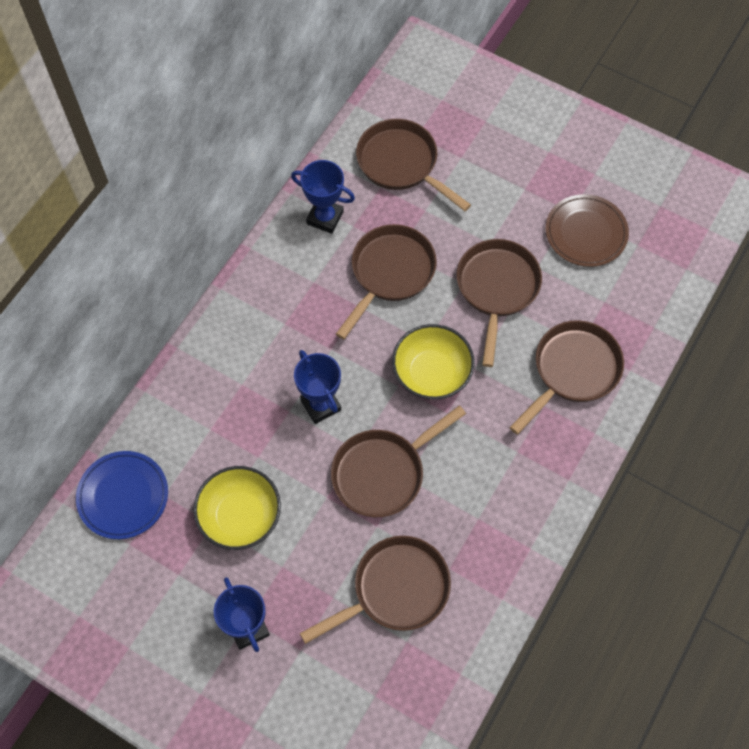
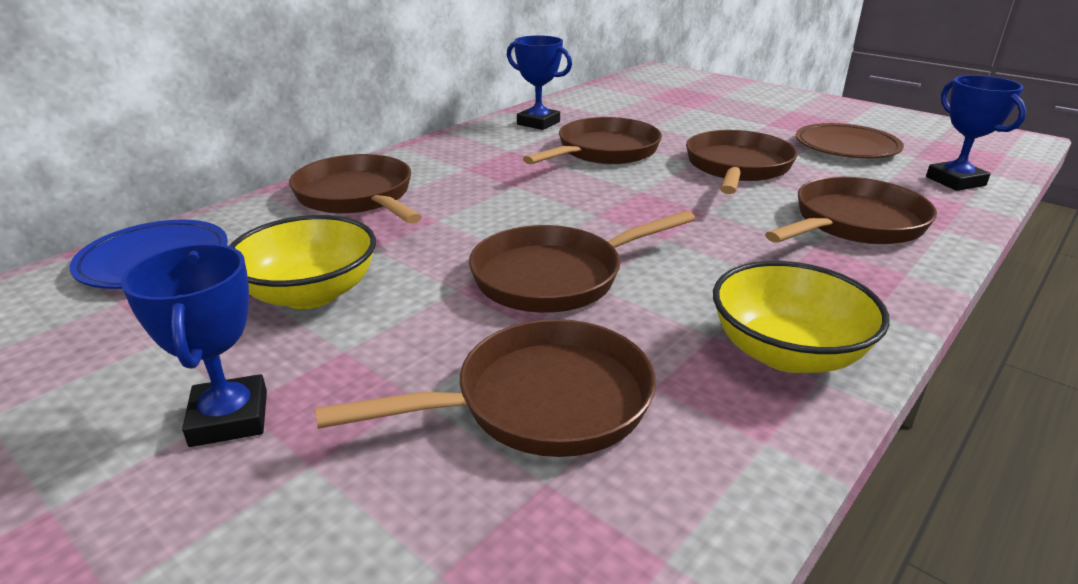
camera: 10 degrees right, 35 degrees down
(320, 405) = (484, 219): blue trophy -> blue trophy (955, 181)
(401, 164) = (629, 107): brown pan -> brown pan (358, 197)
(431, 373) = (646, 210): yellow bowl -> yellow bowl (786, 353)

